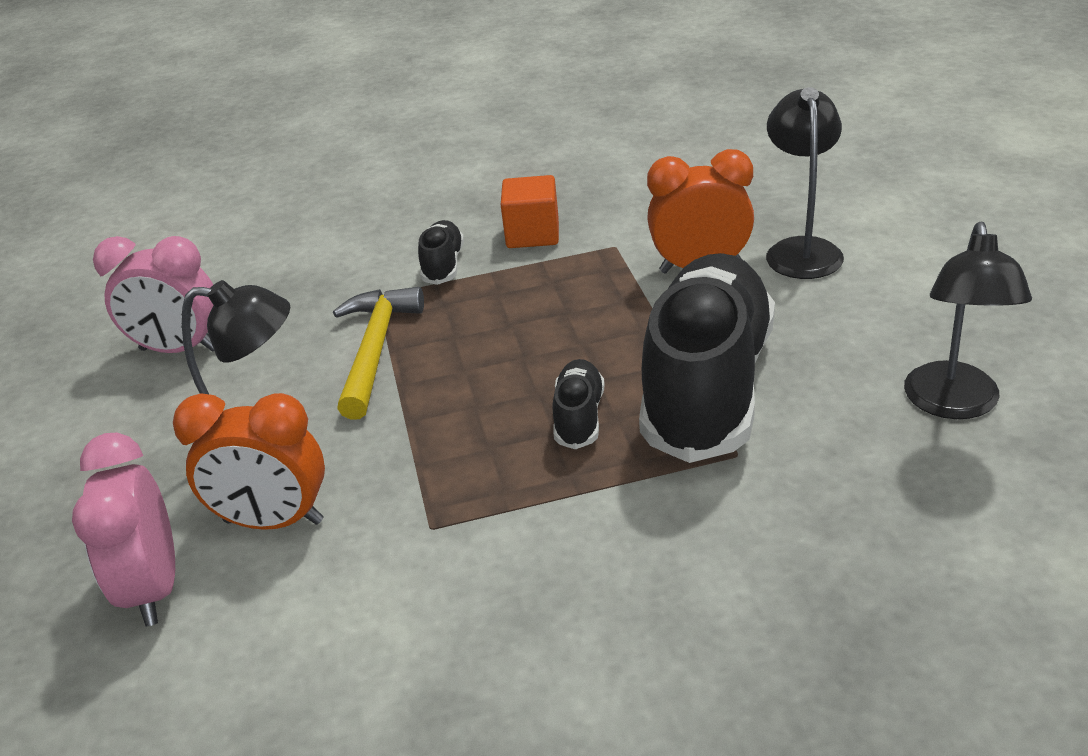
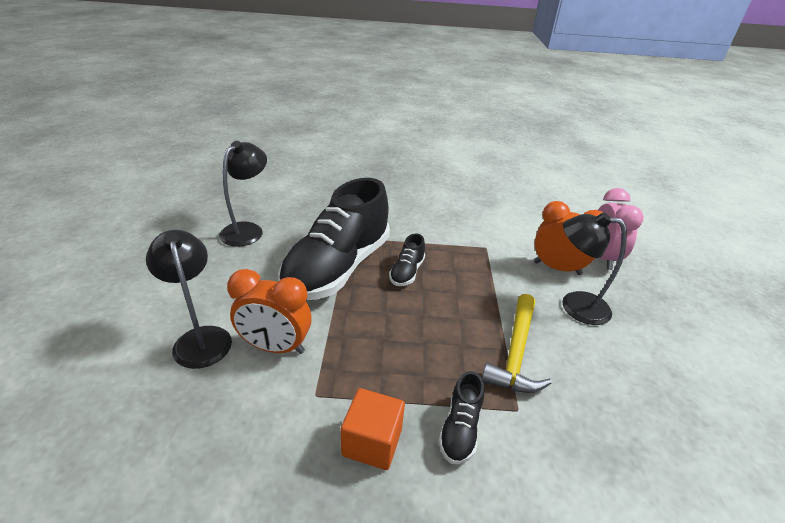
camera: 170 degrees left, 0 degrees up
(179, 350) = (670, 406): pink clock -> none
(801, 250) = (200, 338): black lamp -> black lamp turned 135 degrees clockwise

